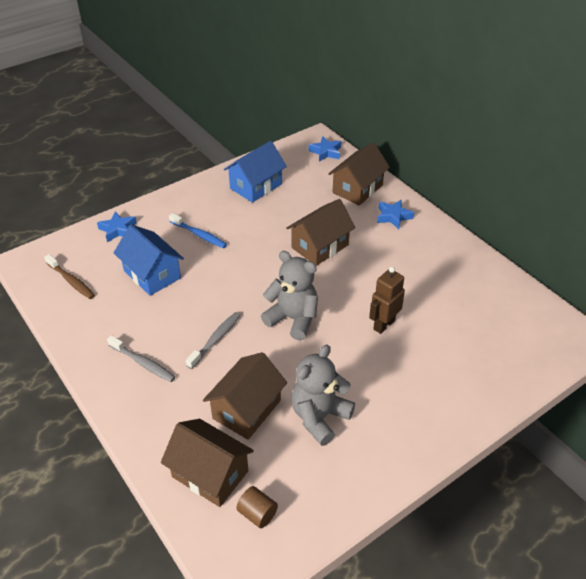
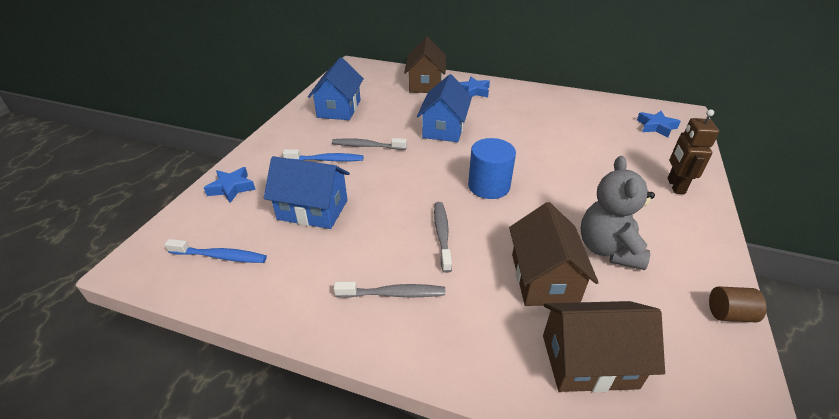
camera: 35 degrees left, 5 degrees down
(71, 281) = (220, 256): brown toothbrush -> blue toothbrush
(240, 235) = (367, 146): none -> grey toothbrush
(257, 513) = (677, 369): brown cylinder -> brown cylinder (729, 314)
(293, 319) = (488, 186): grey teddy bear -> blue cylinder
(320, 246) = (444, 128): brown house -> blue house
(326, 152) = (372, 70): blue star -> blue star (656, 127)
(383, 325) = (560, 159): brown robot -> brown robot (675, 186)

